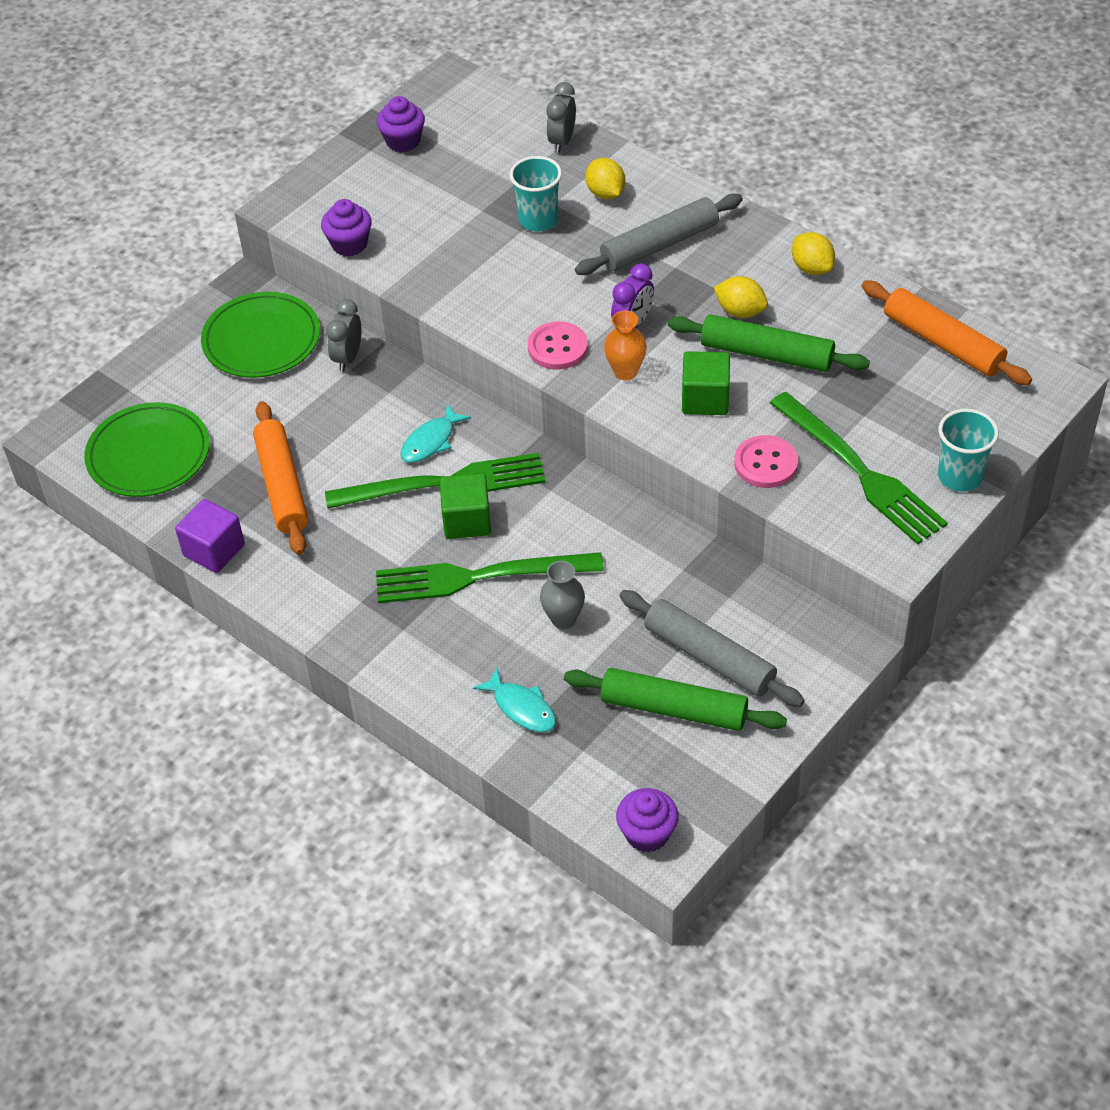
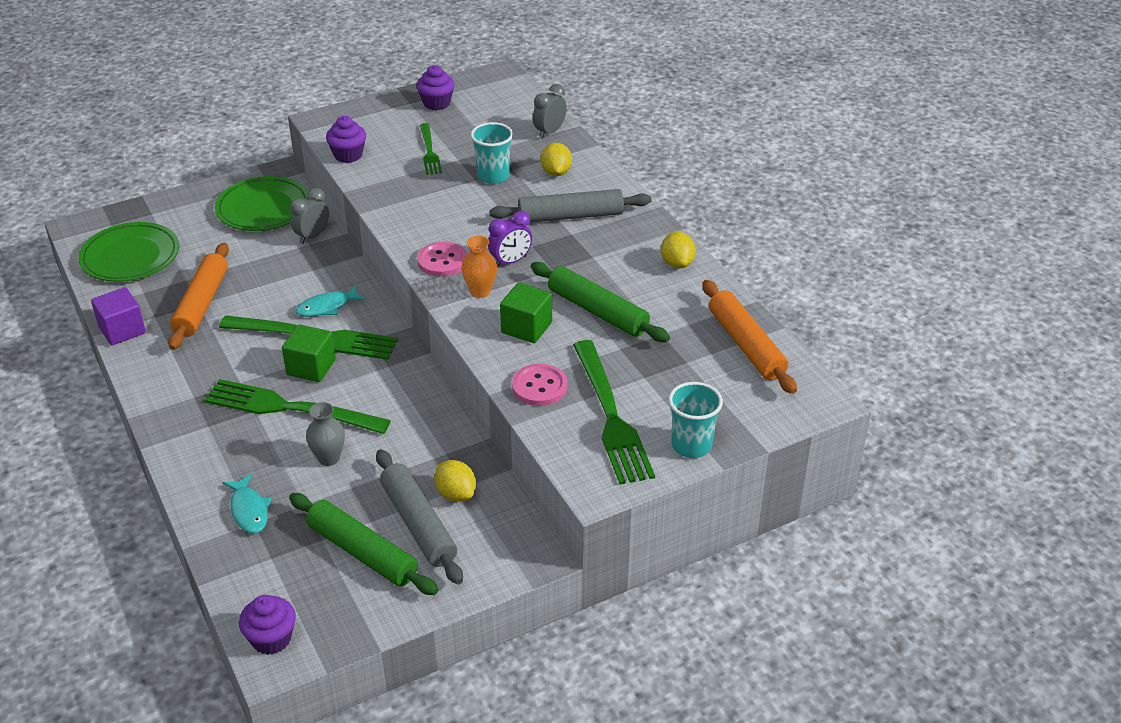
camera: 20 degrees right, 10 degrees down
(441, 210) = (429, 151): none -> green fork
(740, 311) = (599, 277): yellow lemon -> yellow lemon (456, 494)

